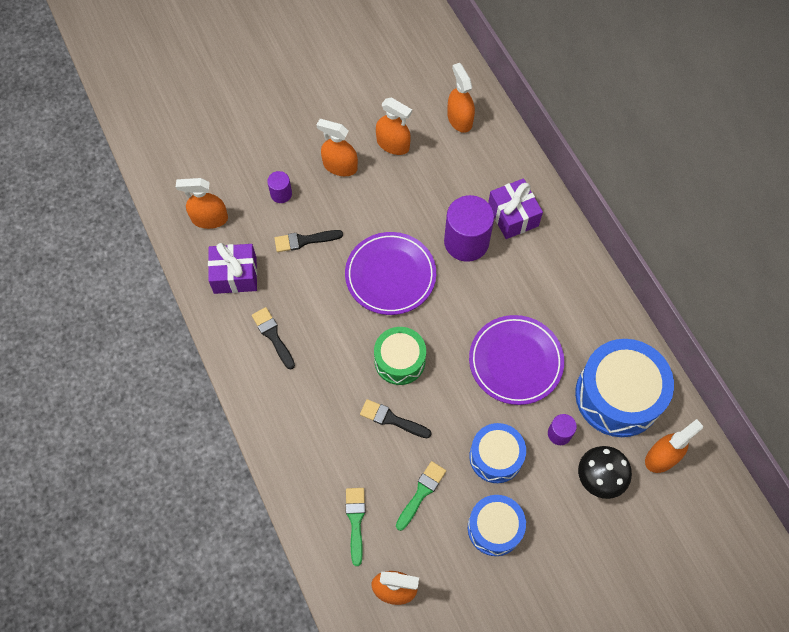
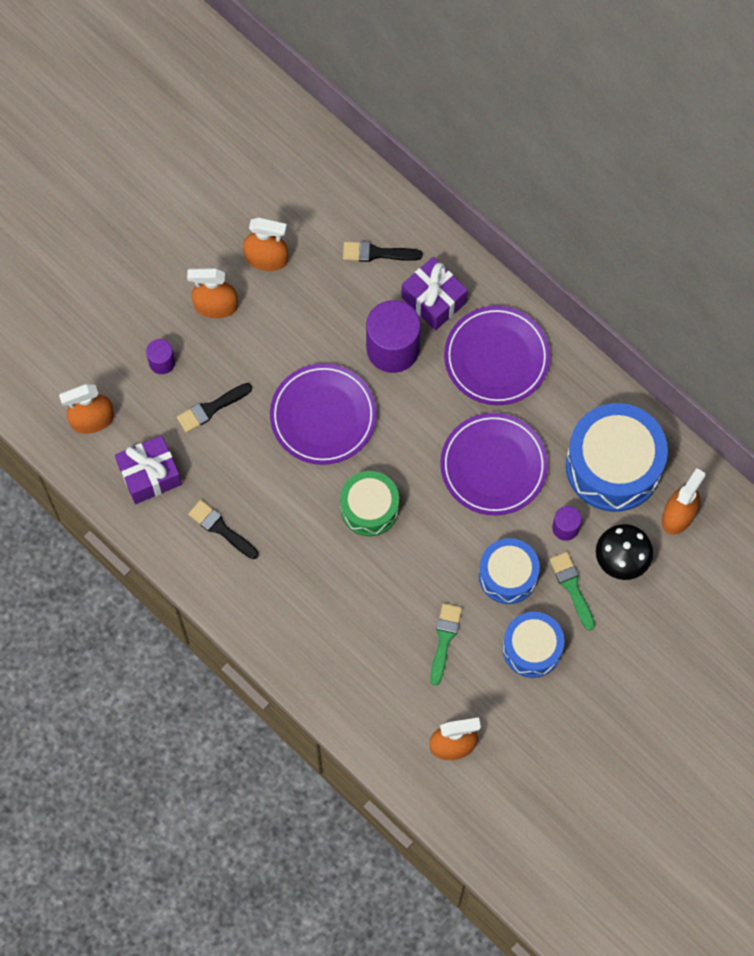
camera: 20 degrees left, 5 degrees up
(355, 521) = (387, 692): green brush -> green brush (572, 587)
(391, 419) = (385, 574): black brush -> black brush (377, 253)
(459, 119) = (332, 201): orange spray bottle -> none
(548, 276) = (496, 358): none -> purple plate

